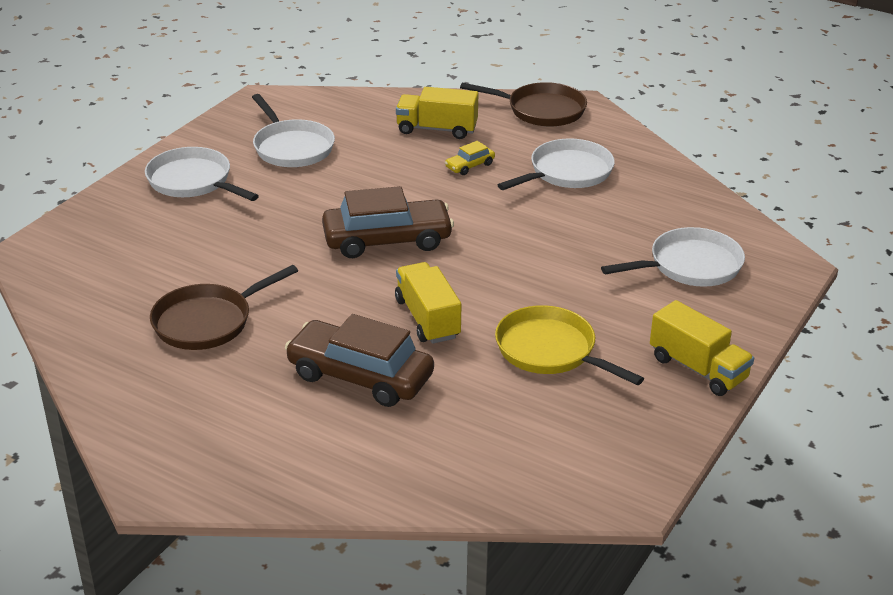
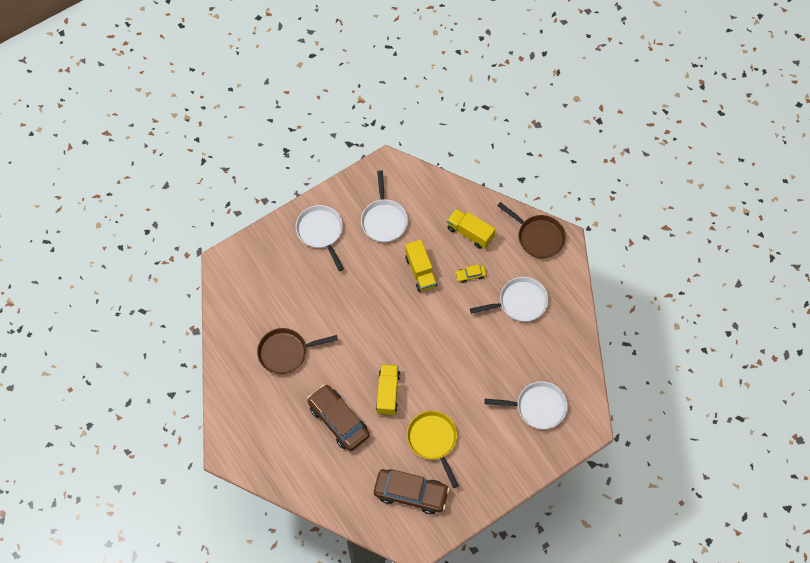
camera: 25 degrees right, 30 degrees up
(387, 240) = (397, 323): brown car -> brown car (411, 493)
(698, 369) = (494, 482): yellow truck -> yellow truck (420, 271)

